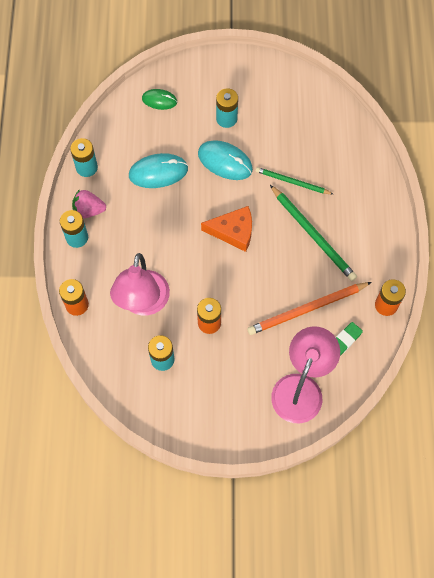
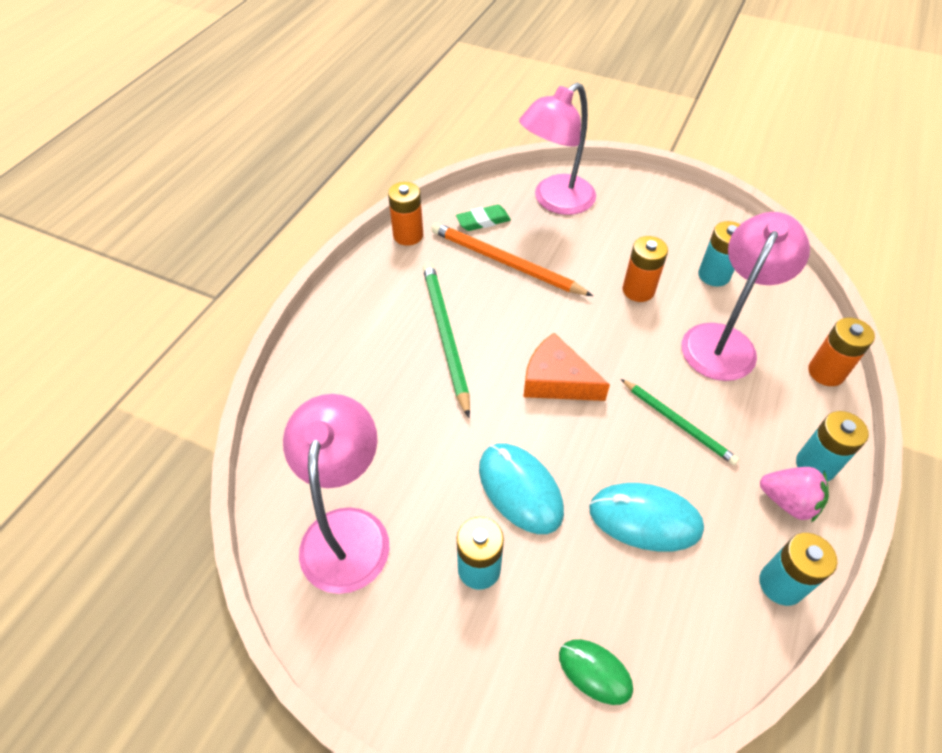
camera: 155 degrees left, 15 degrees down
(292, 182) = (430, 414): green pencil -> green pencil (678, 423)
(296, 110) = (347, 530): none -> pink lamp
(307, 309) = (505, 262): orange pencil -> orange pencil turned 150 degrees counterclockwise

